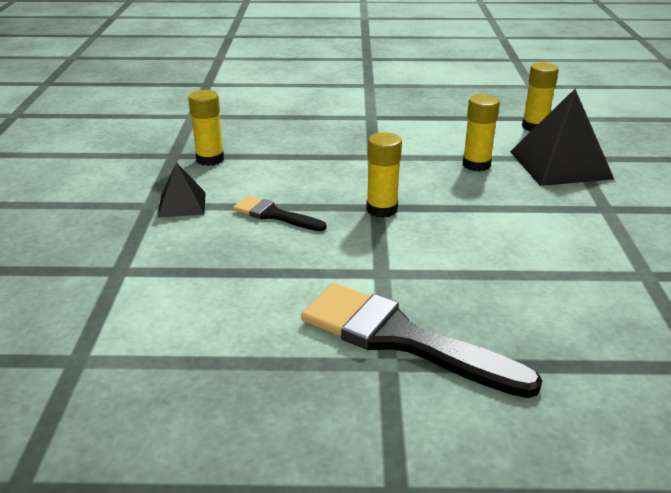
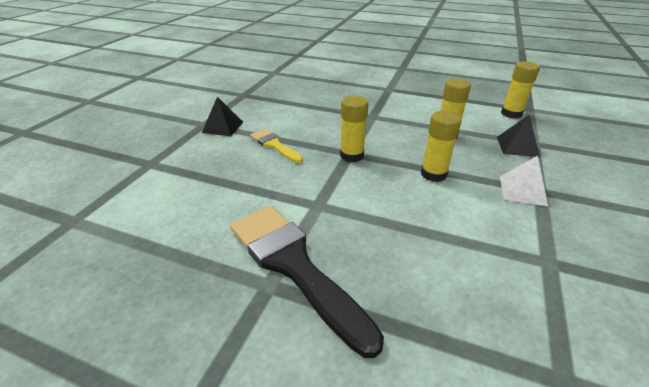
camera: 20 degrees right, 5 degrees up
(210, 159) = (263, 101): yellow glue stick -> yellow glue stick (433, 174)
(274, 215) = (274, 145): black brush -> yellow brush
(560, 165) = (517, 146): black pyramid -> black pyramid, size x0.54
(589, 211) = (522, 190): none -> white pyramid

